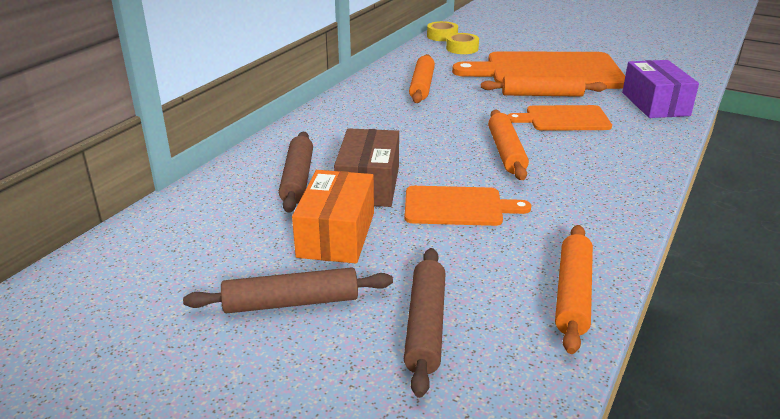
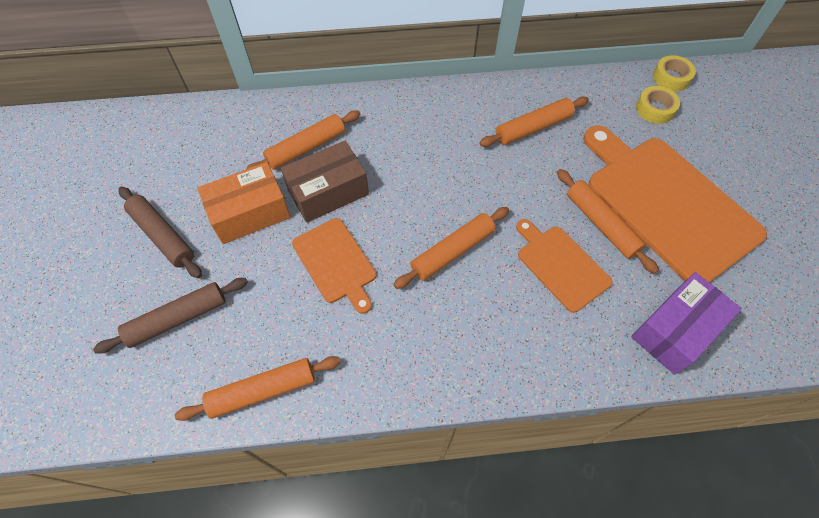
camera: 55 degrees right, 30 degrees up
(297, 179) = (306, 148): brown rolling pin -> orange rolling pin

